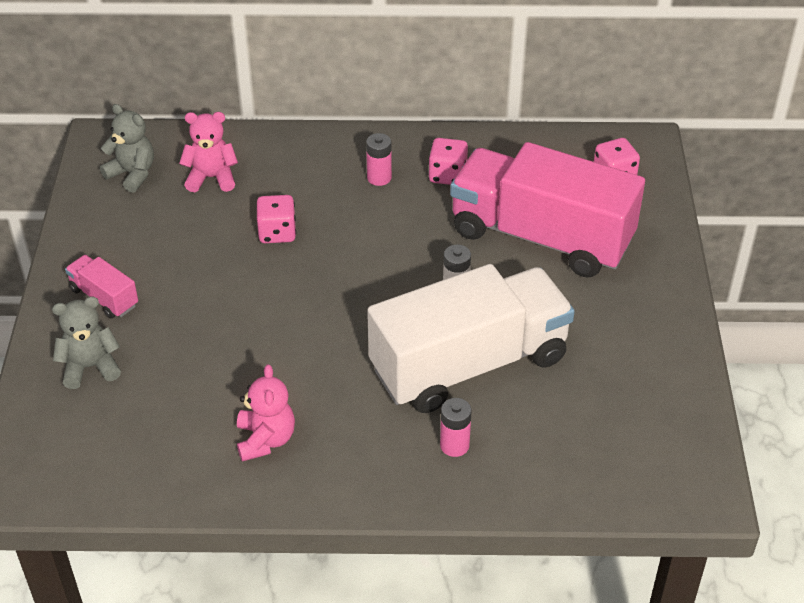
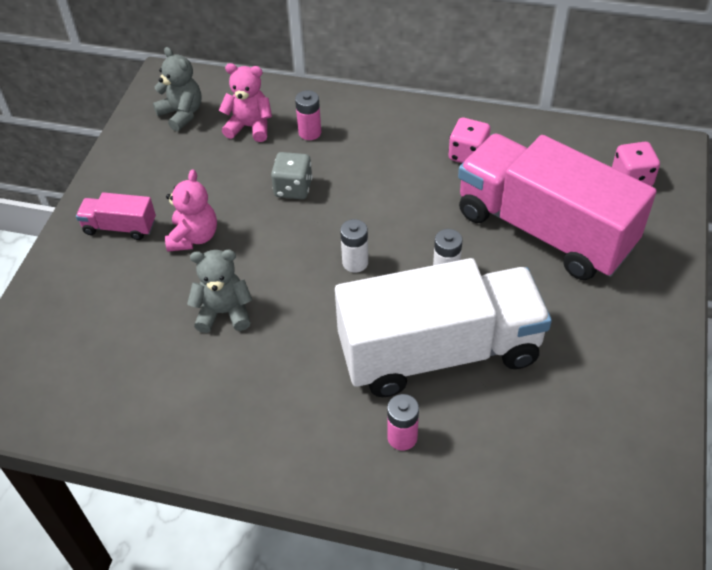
camera: 15 degrees right, 5 degrees up
(90, 367) = (86, 293): grey teddy bear -> grey teddy bear (224, 313)
(104, 297) = (120, 227): pink truck -> pink truck turned 45 degrees counterclockwise
(265, 439) = (221, 396): pink teddy bear -> pink teddy bear (194, 237)
(277, 233) = (293, 188): pink dice -> grey dice
(363, 295) = (355, 262): none -> white battery
(379, 178) = (402, 148): pink battery -> pink battery (310, 132)

